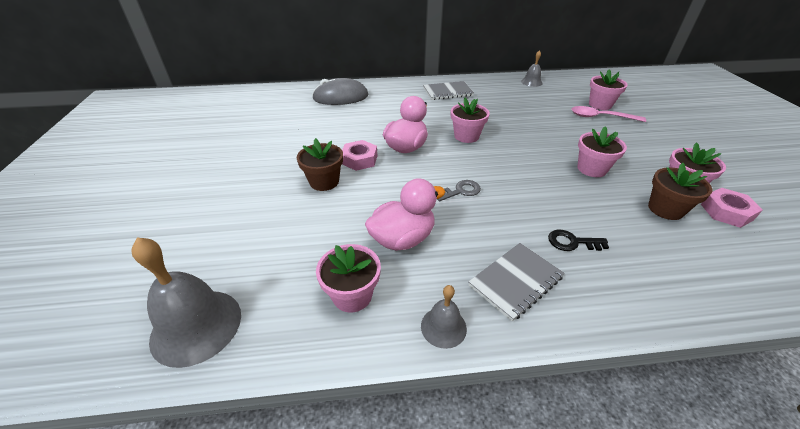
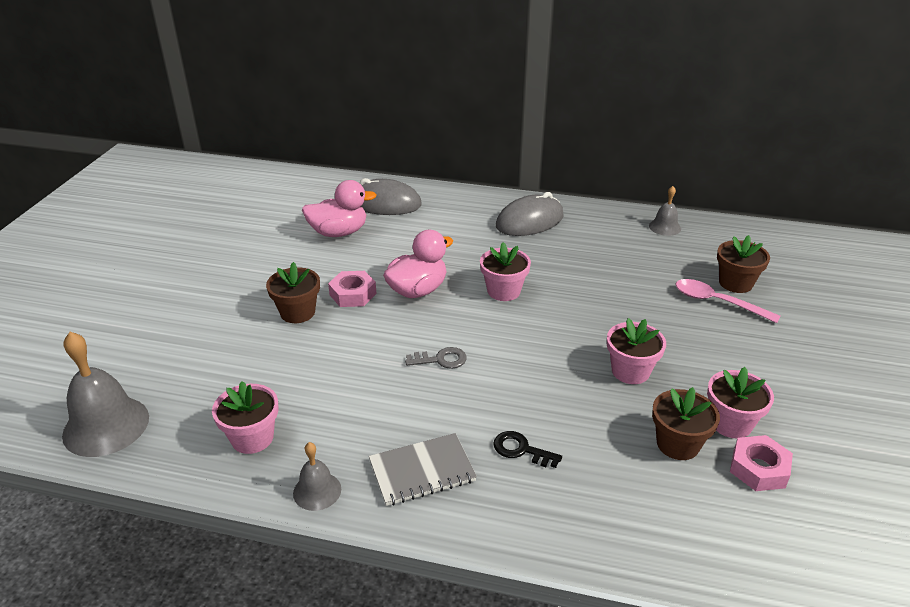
camera: 20 degrees right, 5 degrees down
(402, 239) = (338, 396): pink duck -> pink duck (339, 232)
(447, 92) = (529, 221): grey notebook -> grey mouse
(600, 105) = (735, 283): pink flower pot -> brown flower pot

